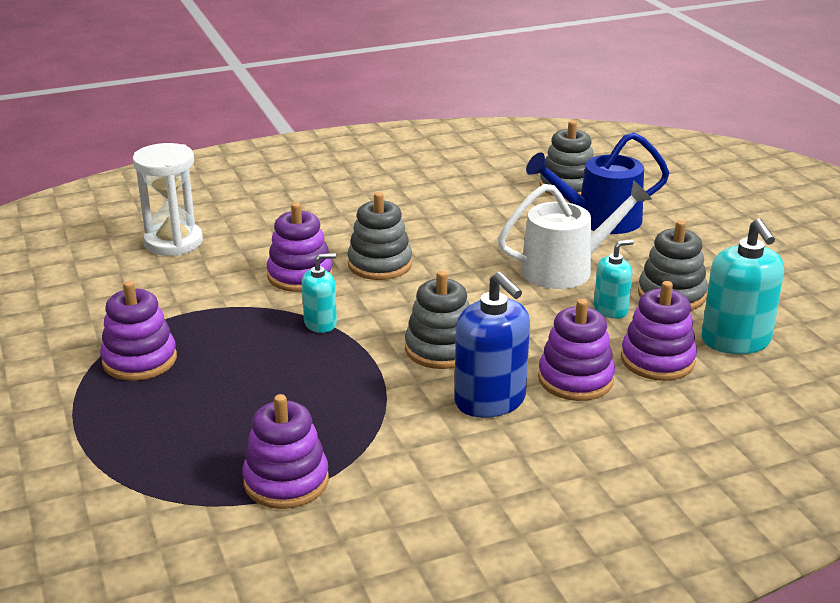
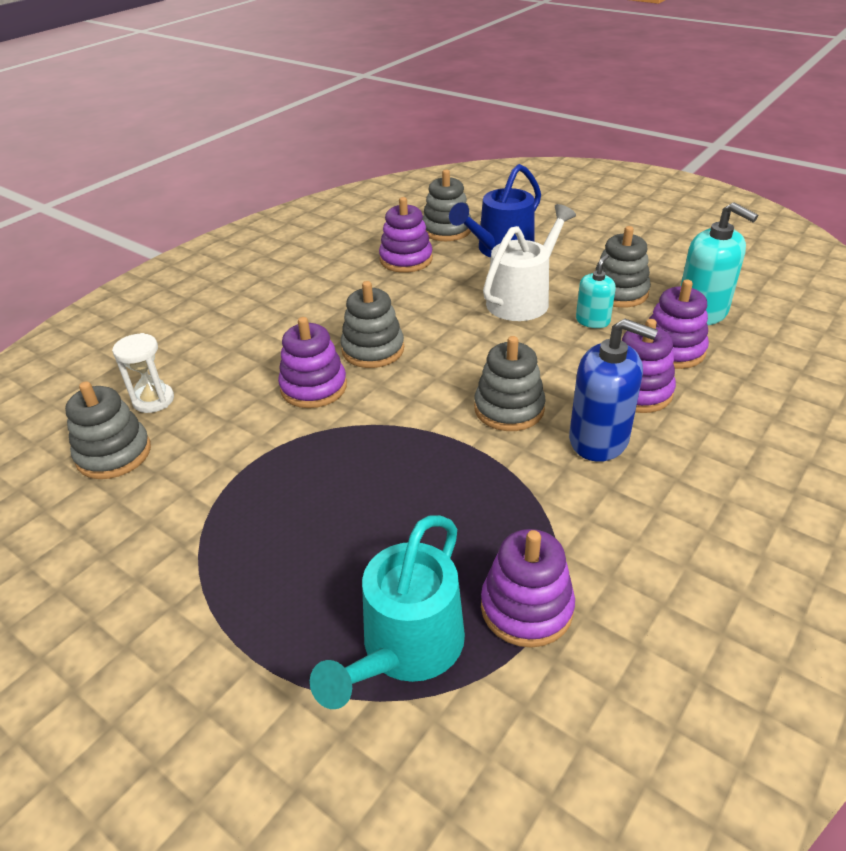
camera: 30 degrees left, 10 degrees up
(111, 269) = (114, 454): none -> grey stacking toy
(139, 360) = (247, 544): purple stacking toy -> purple stacking toy (406, 259)
(173, 242) = (153, 400): white hourglass -> white hourglass, size x0.65
(175, 465) = (406, 648): none -> turquoise watering can
(320, 323) = (382, 427): turquoise soap dispenser -> none

